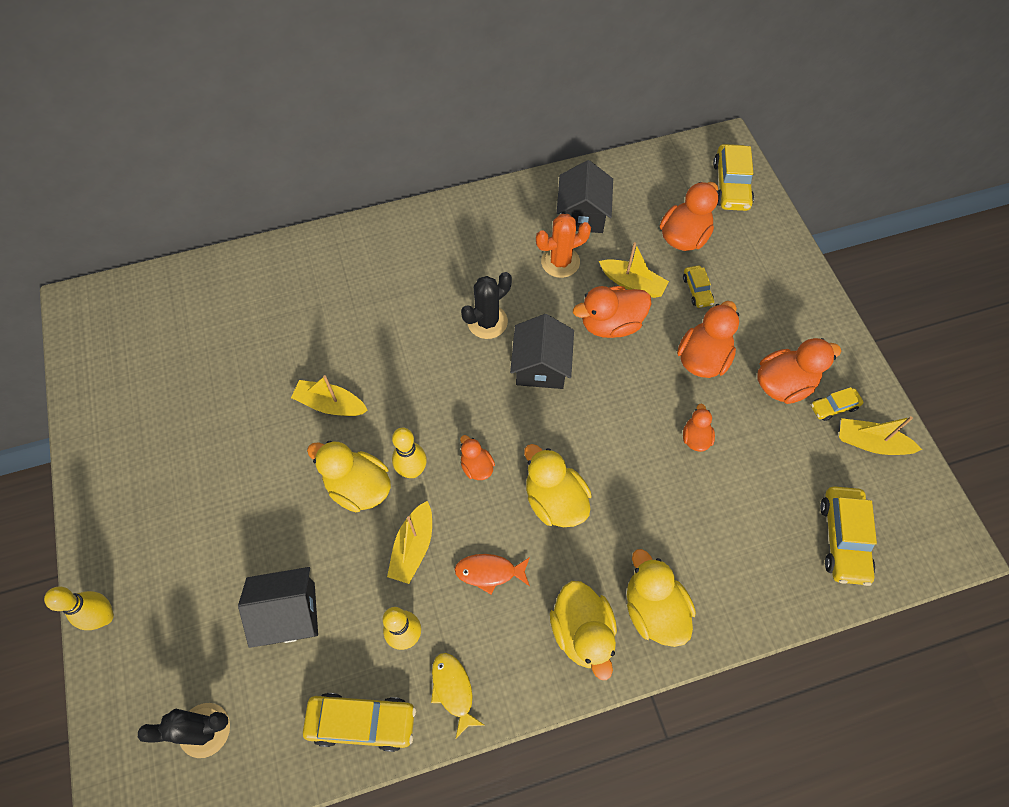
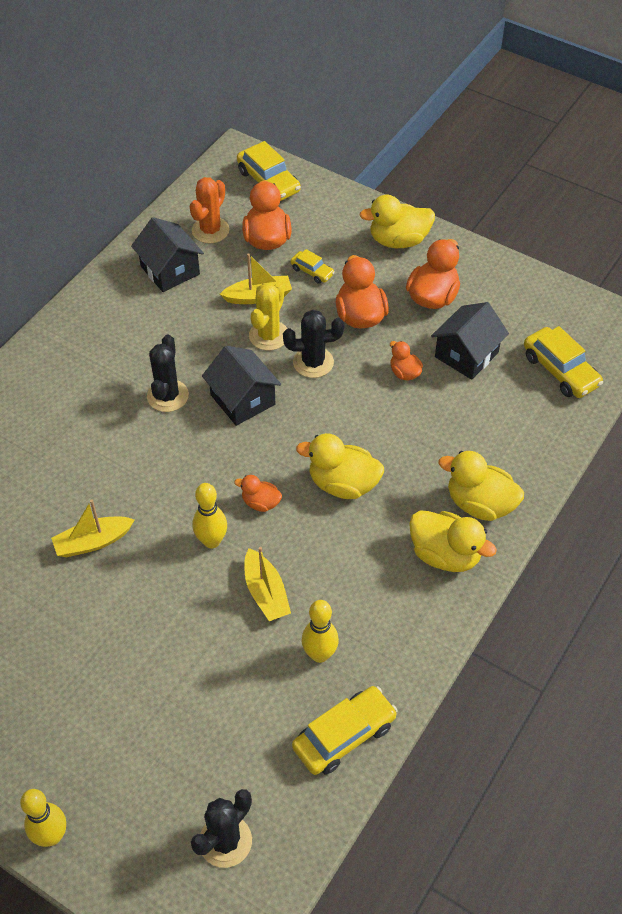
camera: 40 degrees left, 10 degrees down
(289, 613) = (211, 710): black house -> black house (466, 355)
(358, 487) = (178, 584): yellow duck -> yellow duck (398, 240)
(453, 690) = (390, 662): yellow fish -> none
(489, 572) = (341, 566): orange fish -> none
(560, 262) = (185, 315): orange cactus -> orange cactus (210, 230)
(611, 324) = (269, 335): orange duck -> yellow cactus
(626, 373) = (313, 362): none -> black cactus
(833, 407) = (479, 290): yellow car -> none
(870, 443) = (524, 298): yellow boat -> none

